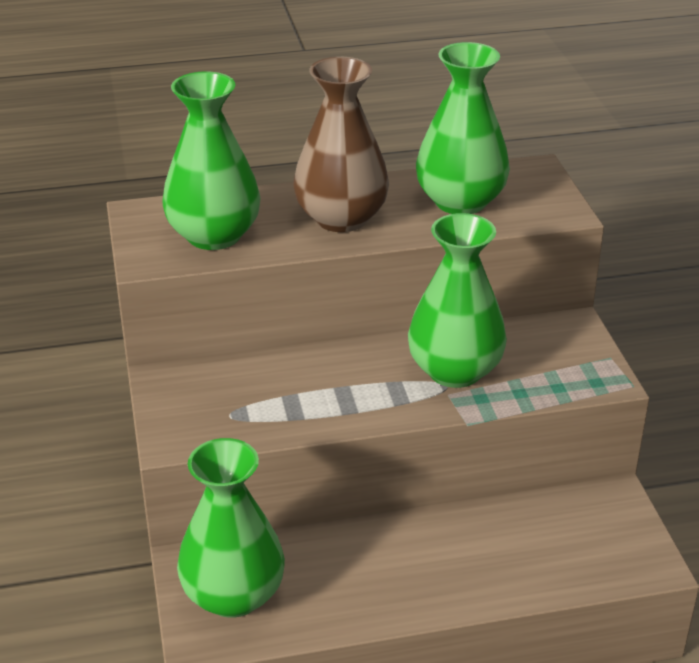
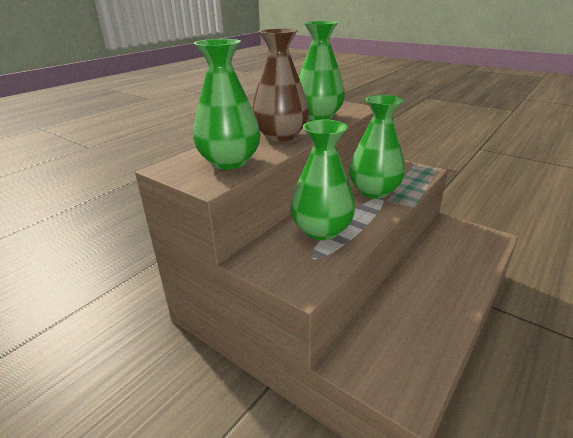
camera: 40 degrees left, 5 degrees down
(233, 595) = (388, 362): green vase -> green vase (321, 230)

